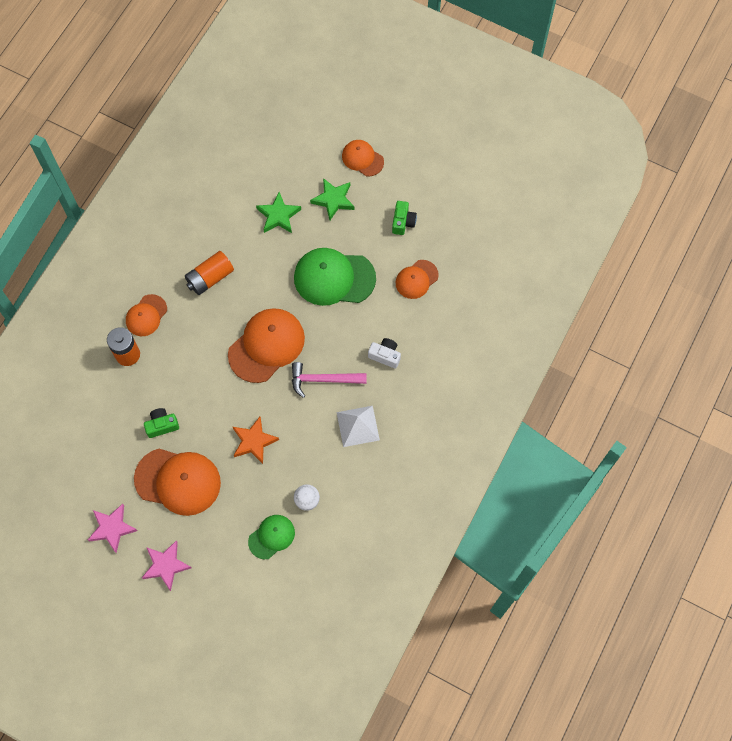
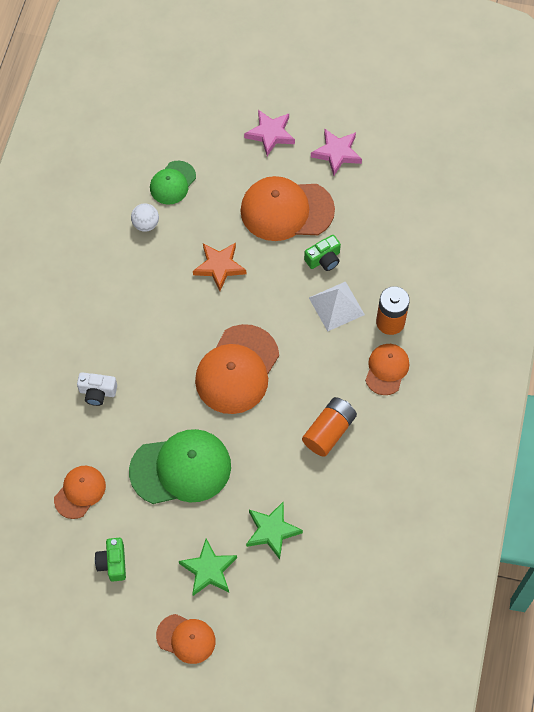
camera: 165 degrees right, 5 degrees down
(323, 380) = (161, 348): pink hammer -> none
(358, 426) = (110, 309): white pyramid -> white pyramid (336, 306)

